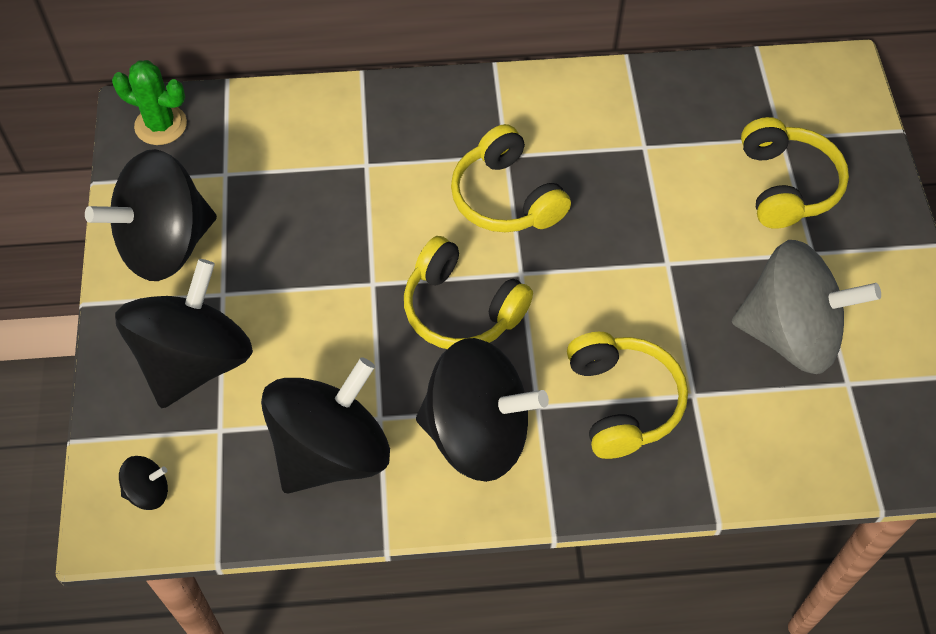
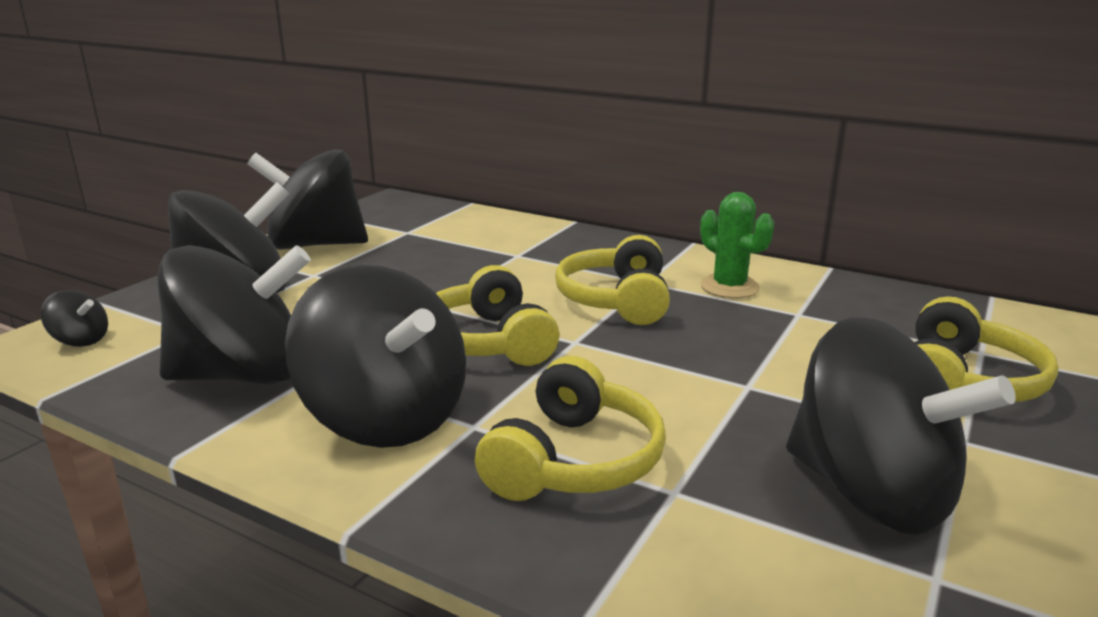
camera: 35 degrees right, 35 degrees down
(161, 125) = (399, 206): green cactus -> green cactus (729, 287)
(790, 334) = (871, 493): grey spinning top -> black spinning top

